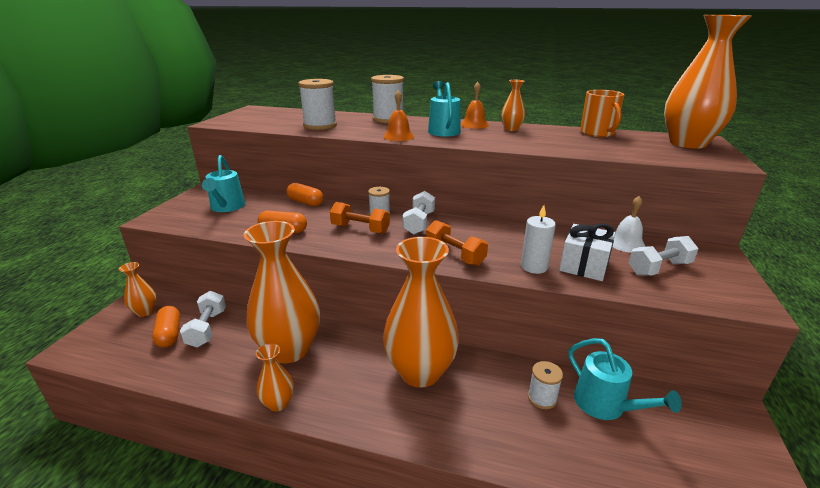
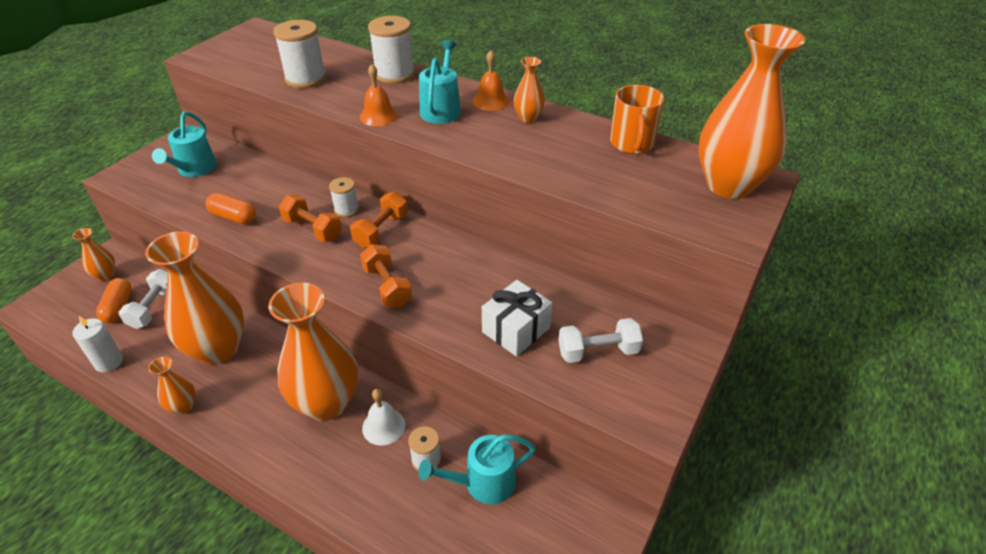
camera: 15 degrees right, 15 degrees up
(305, 202) = (279, 175): orange capsule -> none
(419, 223) = (381, 230): white dumbbell -> orange dumbbell
(534, 267) = (459, 321): white candle -> white candle (109, 362)
(605, 405) = (483, 483): turquoise watering can -> turquoise watering can turned 90 degrees clockwise
(626, 243) = (594, 307): white bell -> white bell (383, 426)

